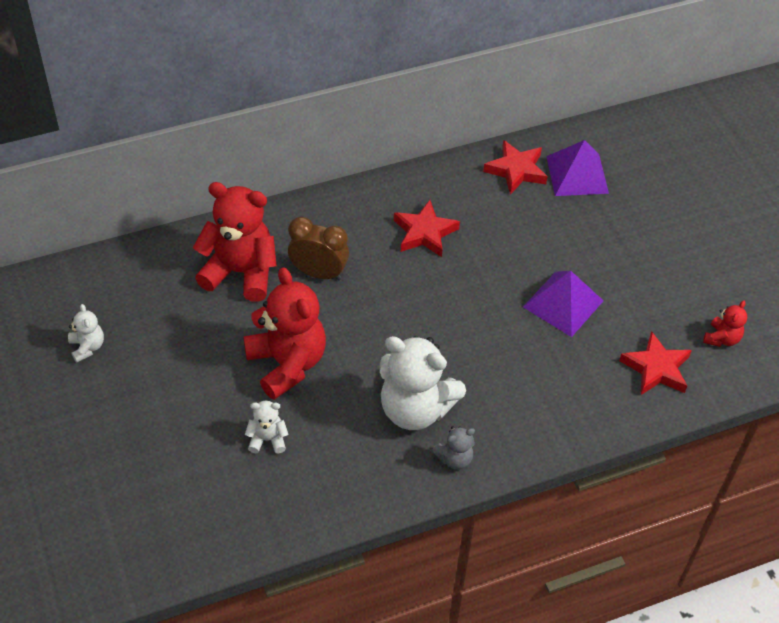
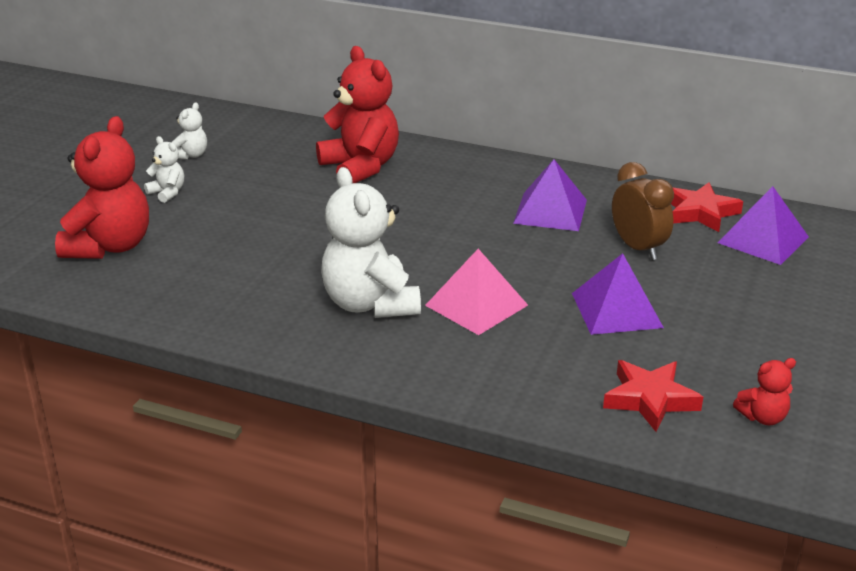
camera: 45 degrees right, 20 degrees down
(267, 439) = (226, 260): white teddy bear -> white teddy bear (167, 193)
(287, 364) = (312, 228): red teddy bear -> red teddy bear (110, 246)
(319, 273) = (420, 194): brown clock -> brown clock (638, 248)
(424, 233) = (550, 211): red star -> purple pyramid
(454, 459) = (353, 350): grey teddy bear -> none
(480, 360) = (476, 305): none -> pink pyramid

